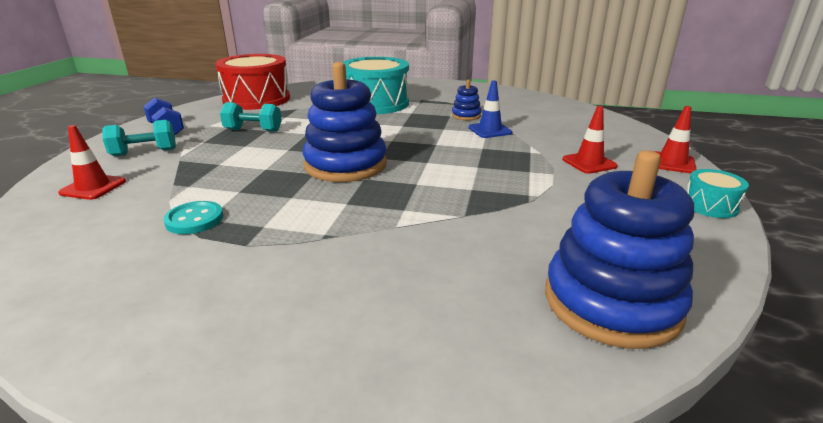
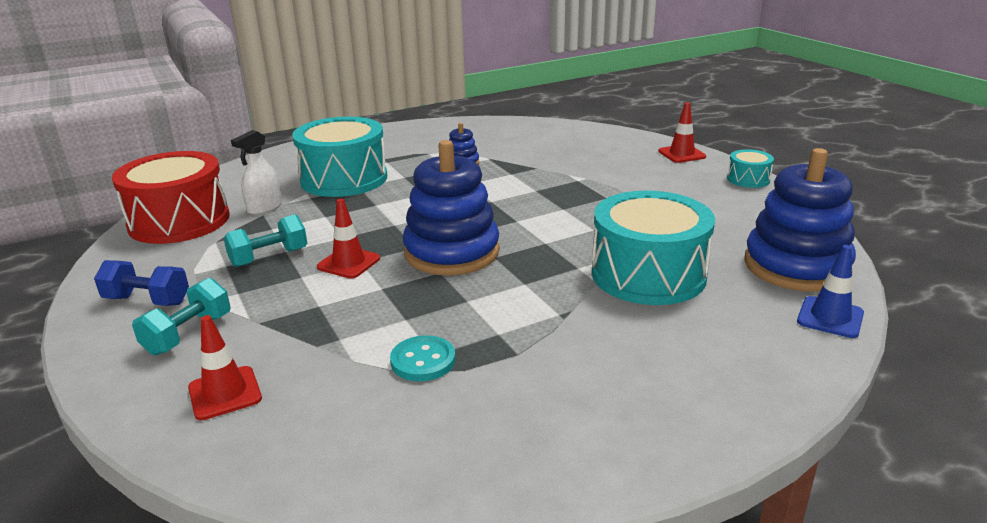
camera: 40 degrees left, 0 degrees up
(305, 106) = (264, 208): none -> white spray bottle
(447, 239) = (648, 274): none -> turquoise drum
(490, 130) = (510, 171): blue traffic cone -> blue traffic cone (830, 317)
(589, 163) = (633, 174): red traffic cone -> red traffic cone (348, 263)

